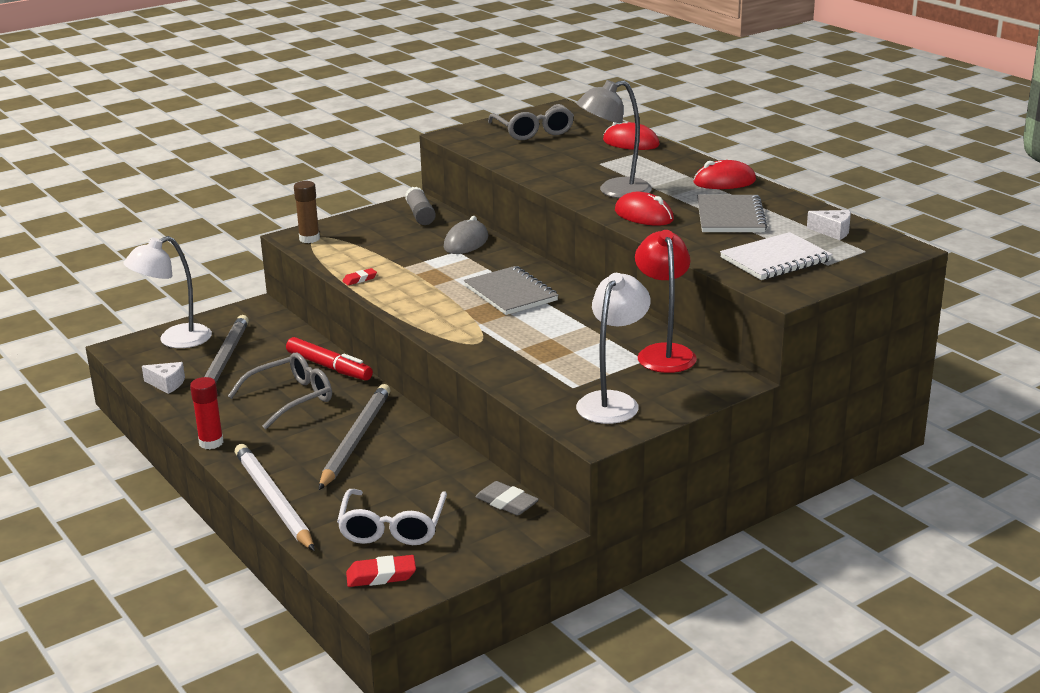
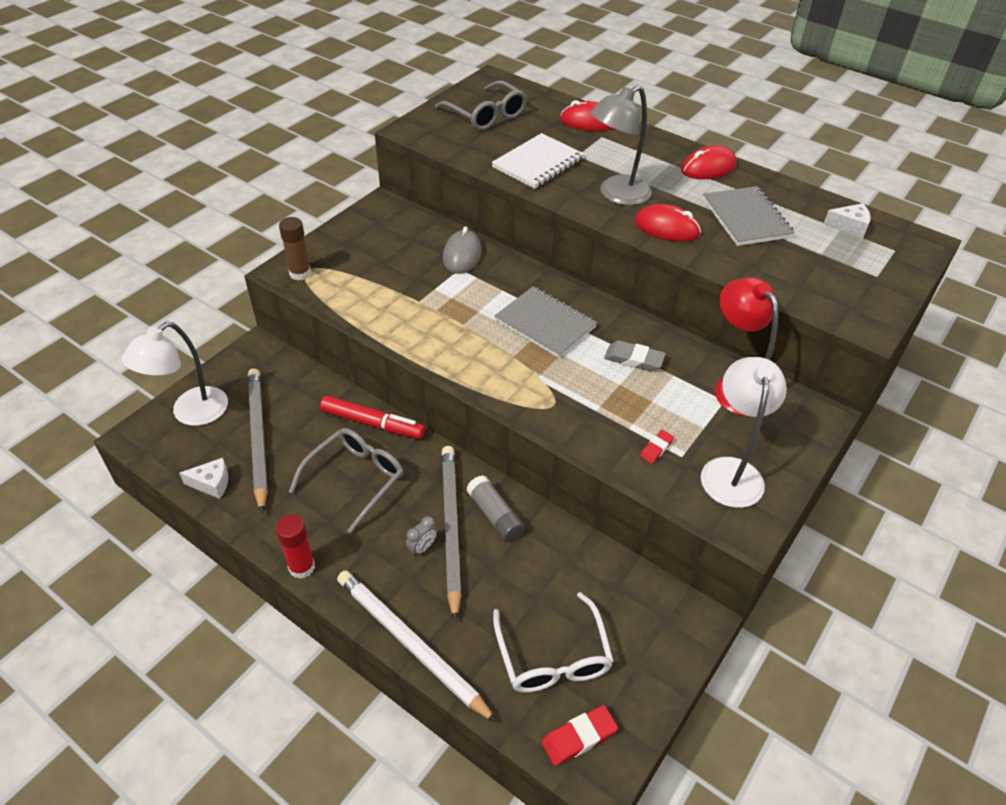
camera: 20 degrees left, 20 degrees up
(322, 447) = (422, 548): none -> grey clock
(360, 279) = (384, 328): red eraser -> red eraser (656, 449)
(420, 215) = (396, 221): grey glue stick -> grey glue stick (495, 515)
(506, 503) = (643, 589): grey eraser -> grey eraser (634, 359)
(775, 259) = (827, 276): white notebook -> white notebook (538, 163)

